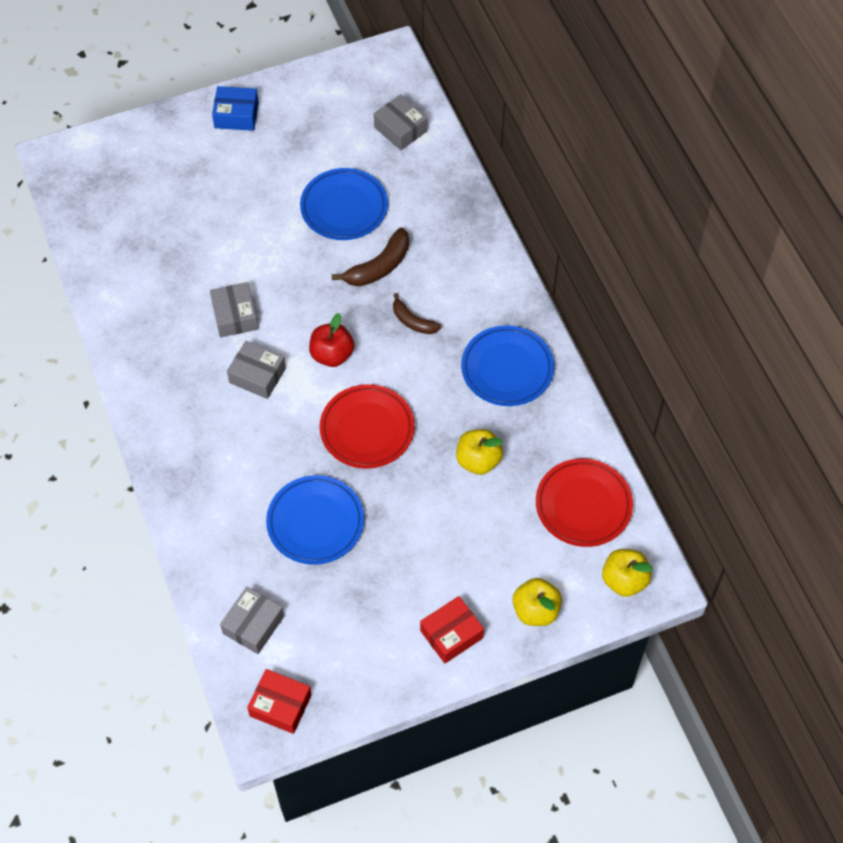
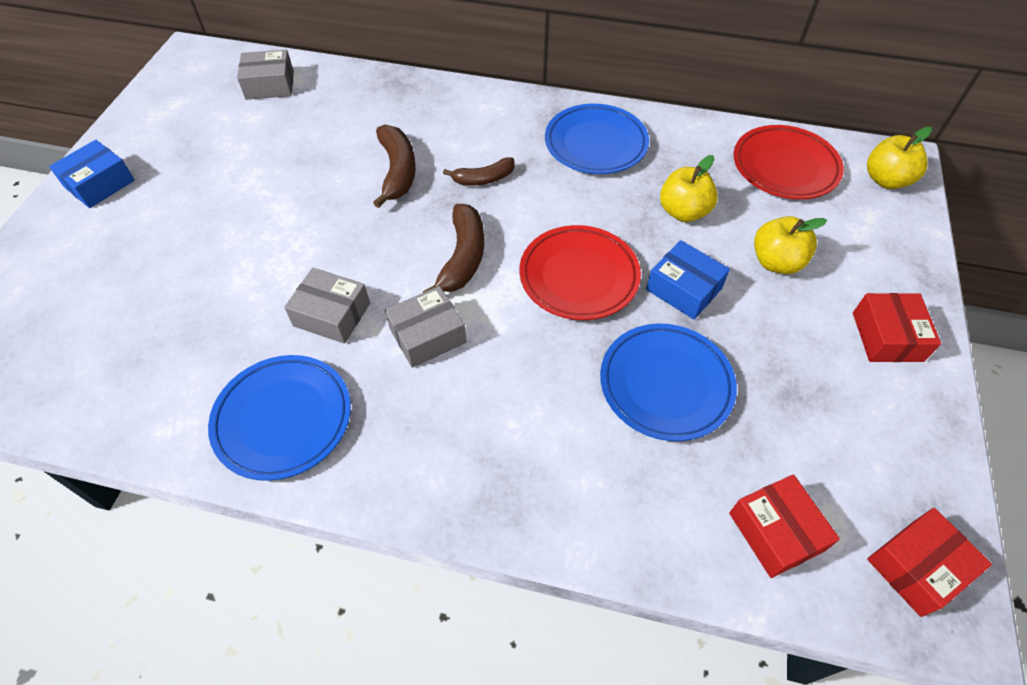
camera: 55 degrees left, 5 degrees down
(253, 625) = (775, 532): grey box -> red box
(332, 355) = (463, 258): red apple -> brown banana
(344, 207) = (304, 162): blue plate -> blue plate (283, 419)
(403, 495) = (684, 289): none -> blue box
(535, 610) = (889, 256): yellow apple -> yellow apple (776, 262)

